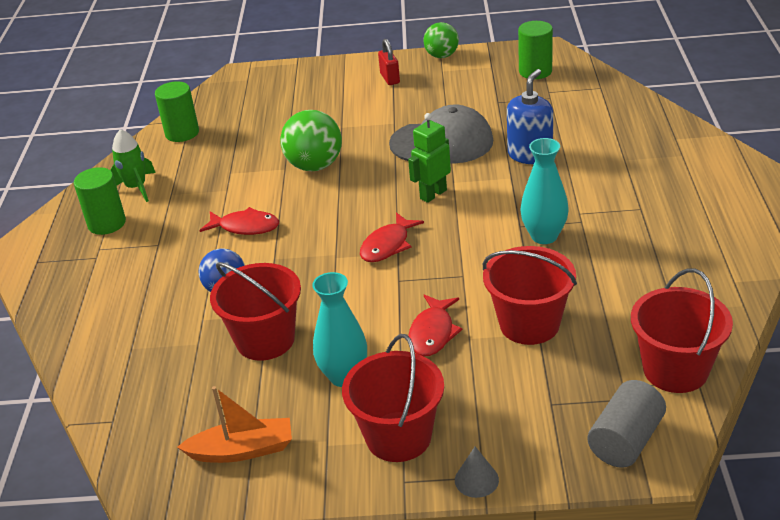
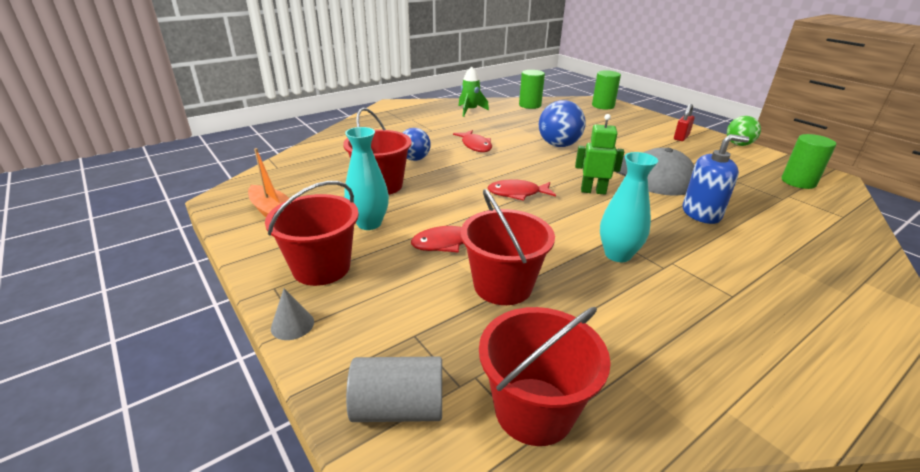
camera: 50 degrees right, 5 degrees down
(107, 223) = (433, 114): green cylinder -> green cylinder (603, 106)
(315, 166) = (558, 145): green ball -> blue ball

